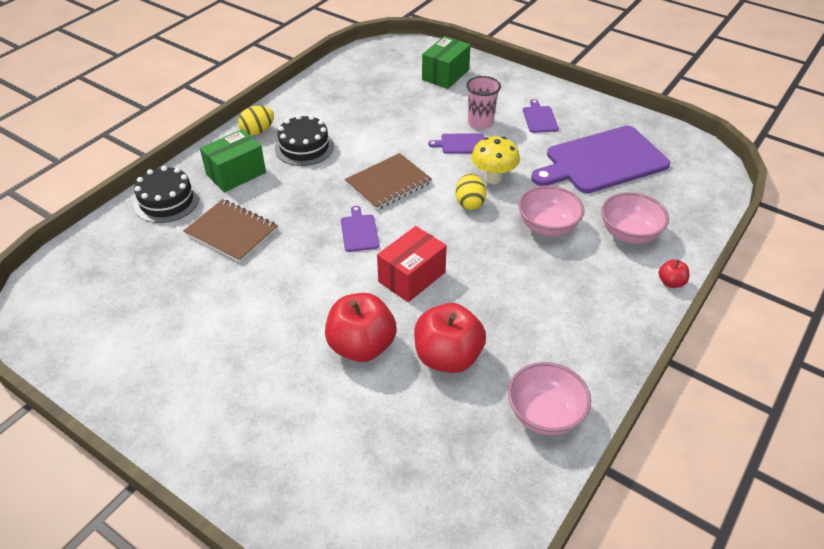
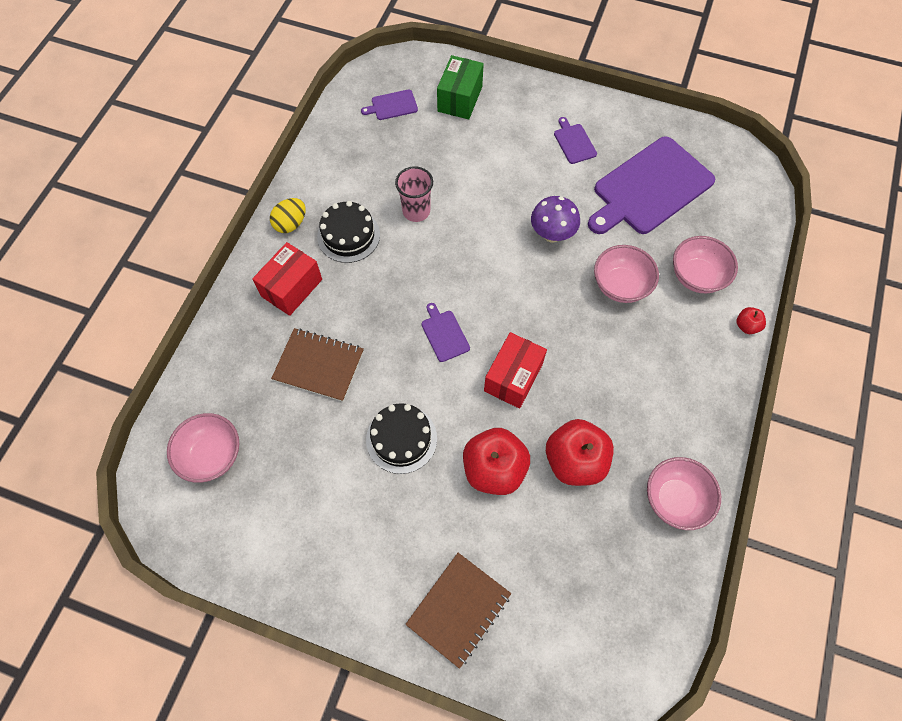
camera: 15 degrees left, 20 degrees up
(101, 278) = (212, 455): none -> pink bowl
(167, 201) = (235, 341): black cake -> black cake (401, 439)
(236, 174) = (292, 288): green box -> red box
(388, 183) = (451, 265): brown notebook -> brown notebook (458, 609)
(460, 144) = (506, 195): purple cutting board -> purple cutting board (392, 105)
(469, 203) = (538, 272): yellow egg -> none
(480, 123) = (517, 162): pink cup -> pink cup (416, 211)
(493, 178) = (552, 234): yellow mushroom -> purple mushroom

